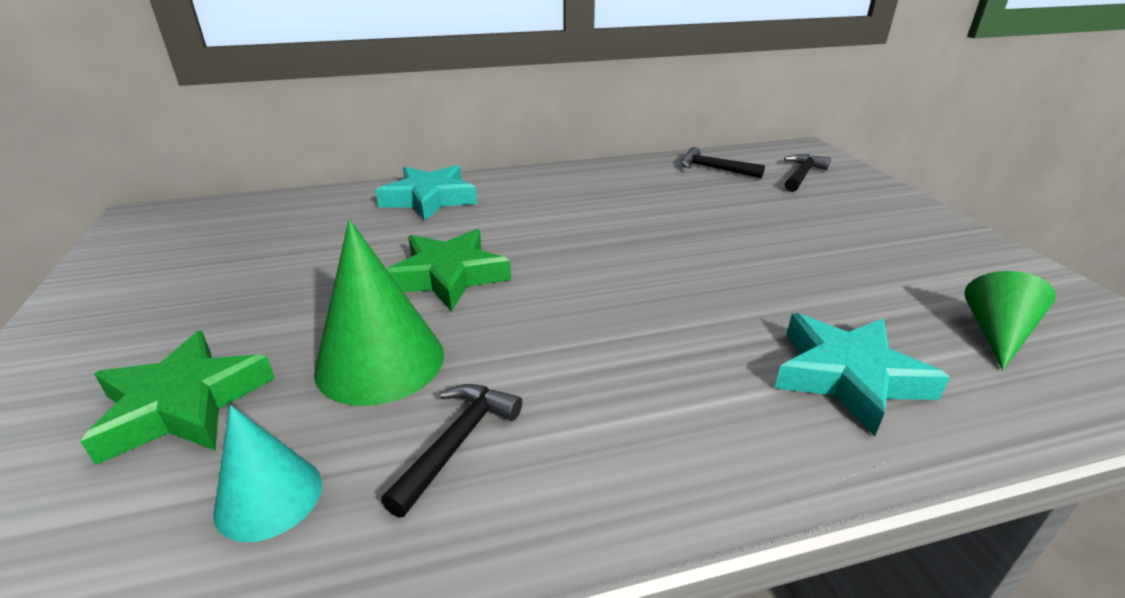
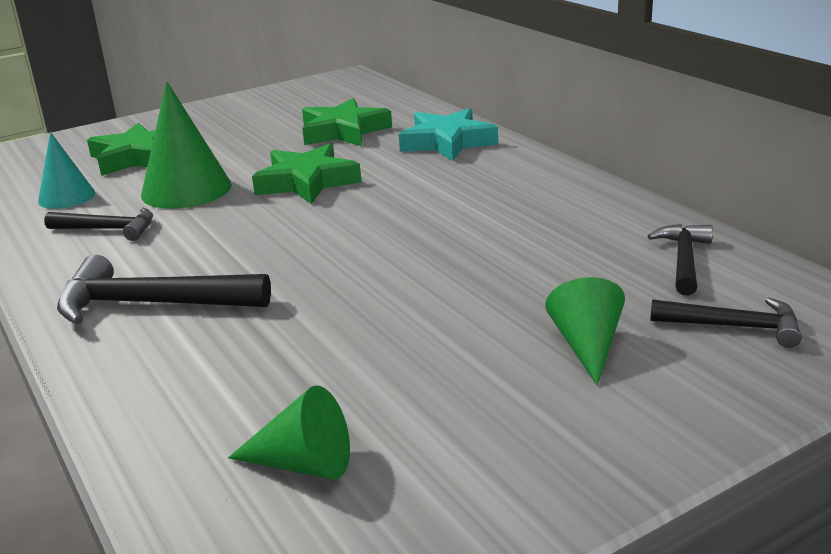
camera: 75 degrees right, 5 degrees down
(325, 240) = (343, 131): none -> green star
(710, 406) = (151, 304): none -> black hammer
(822, 213) = (587, 346): none -> green cone
(848, 377) = (200, 364): turquoise star -> none

